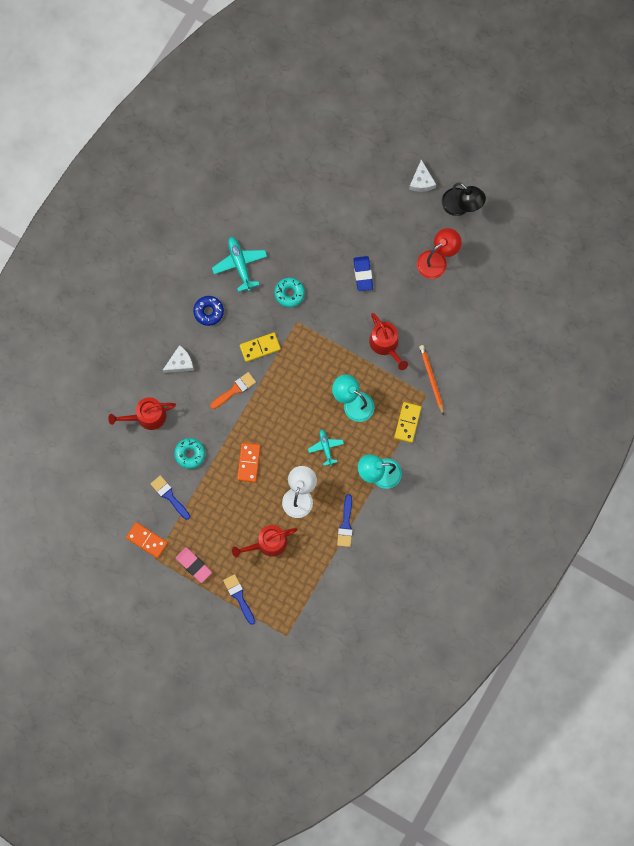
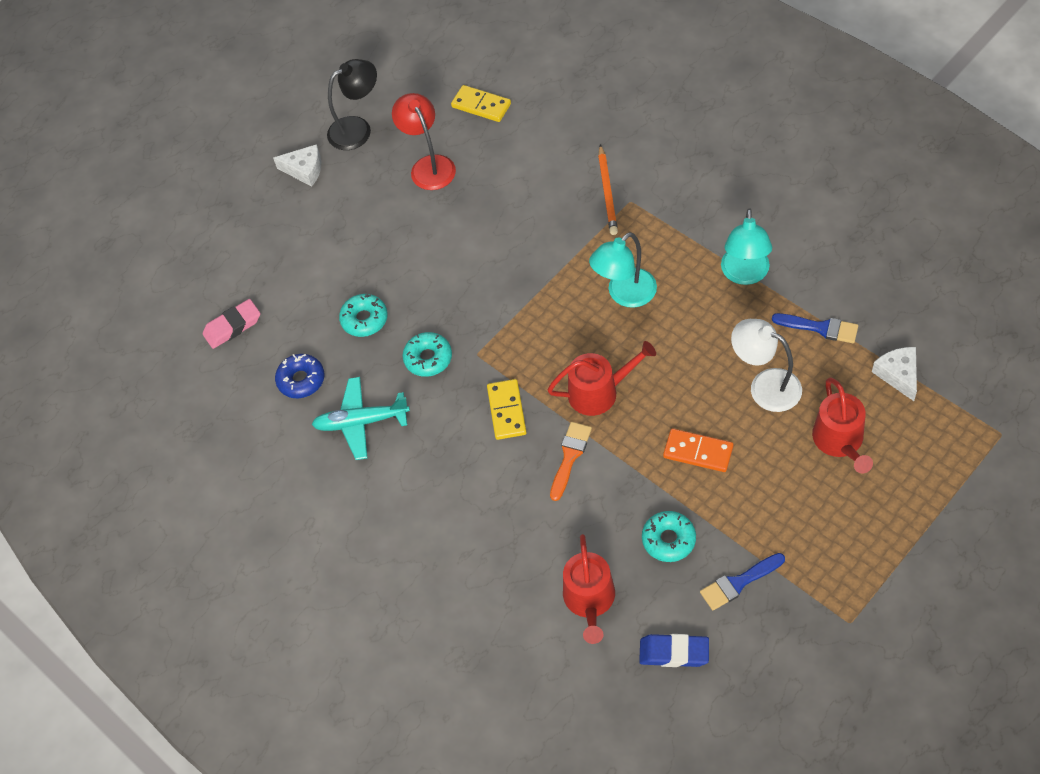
camera: 70 degrees left, 20 degrees down
(147, 540) = (814, 631): orange domino -> none
(180, 363) = (505, 534): white cheese -> white cheese (898, 374)
(193, 565) = (868, 560): pink eraser -> pink eraser (233, 326)
(208, 311) = (428, 478): blue donut -> blue donut (301, 380)
(235, 390) = (570, 456): orange brush -> orange brush turned 45 degrees clockwise
(239, 597) = (929, 496): blue brush -> none
(312, 248) = (364, 319): none -> turquoise donut
(326, 447) = (690, 339): turquoise plane -> none
(363, 274) = (424, 258): blue eraser -> blue eraser (674, 653)
(385, 344) = (541, 242): red watering can -> red watering can (599, 392)
(407, 422) = (669, 229): yellow domino -> yellow domino (481, 105)
(431, 379) = (607, 192): orange pencil -> orange pencil turned 90 degrees counterclockwise

